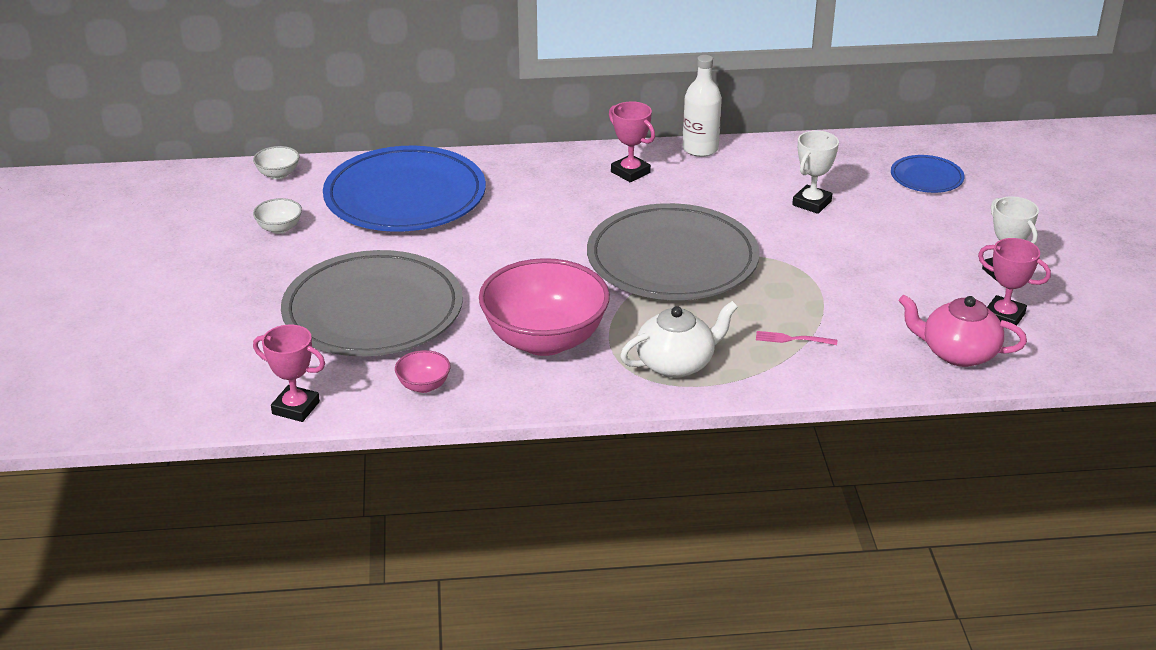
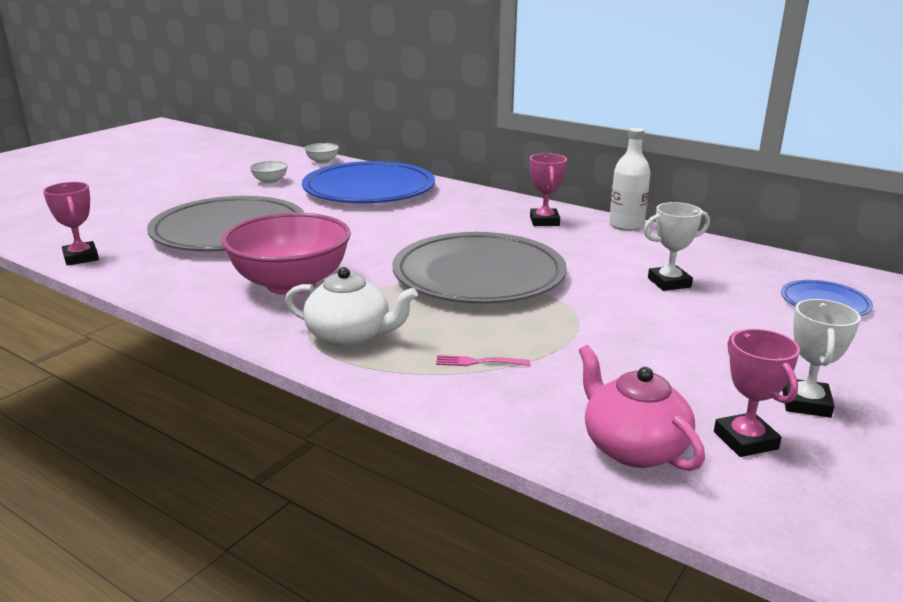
camera: 40 degrees right, 10 degrees down
(424, 386) = (167, 276): pink bowl -> none
(792, 339) = (478, 362): pink fork -> pink fork turned 45 degrees counterclockwise

